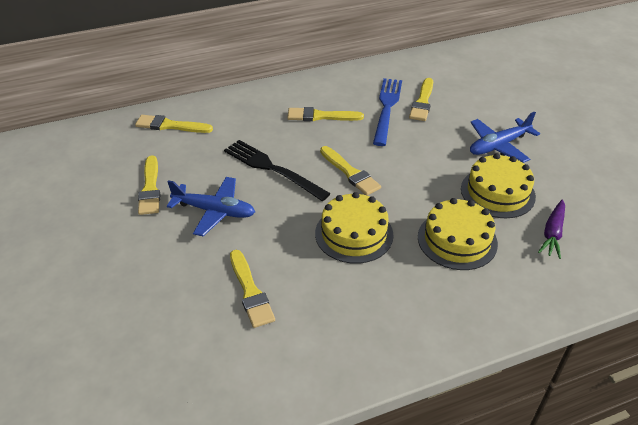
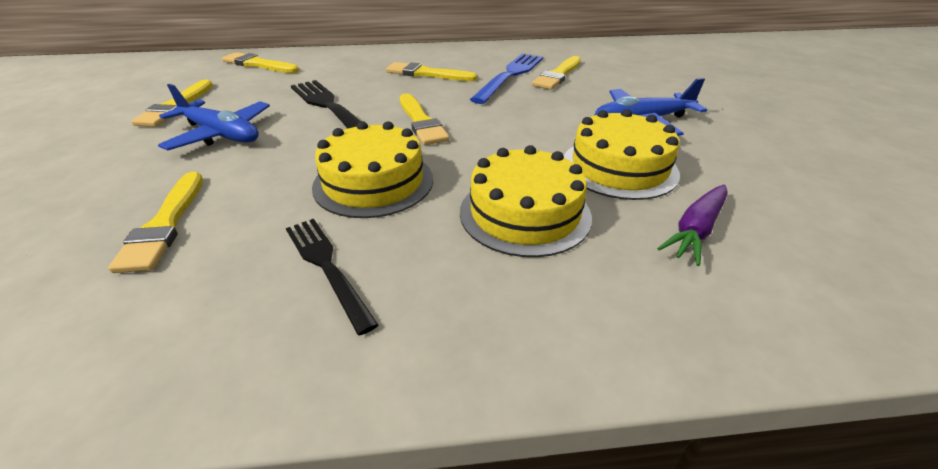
camera: 15 degrees right, 5 degrees down
(368, 298) = (326, 266): none -> black fork

